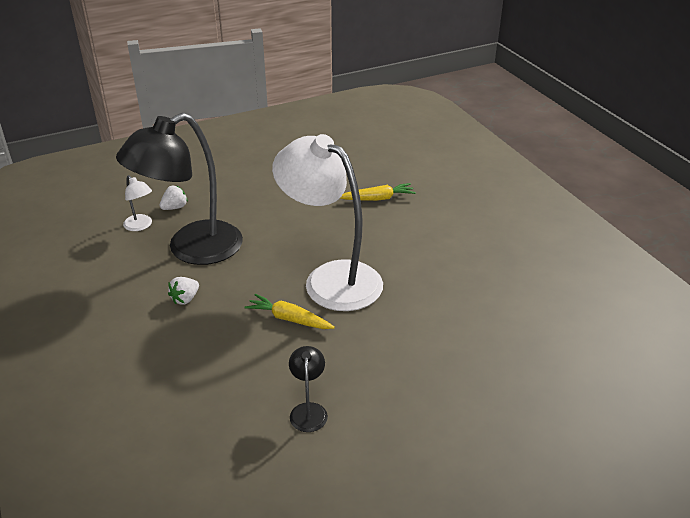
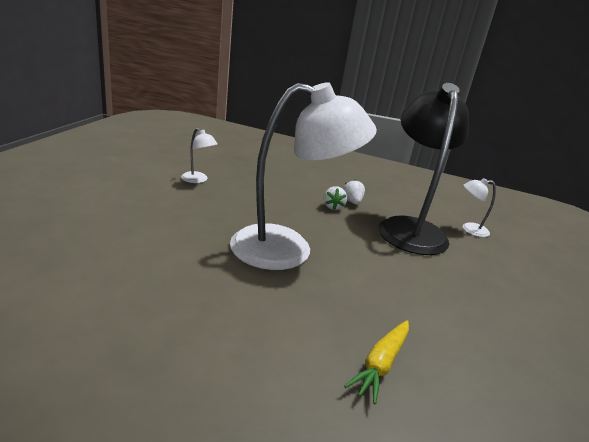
camera: 130 degrees right, 10 degrees down
(175, 207) = (488, 251): white strawberry -> white strawberry (333, 207)
(289, 319) = (274, 213): yellow carrot -> none
(308, 410) = (198, 180): black lamp -> white lamp

